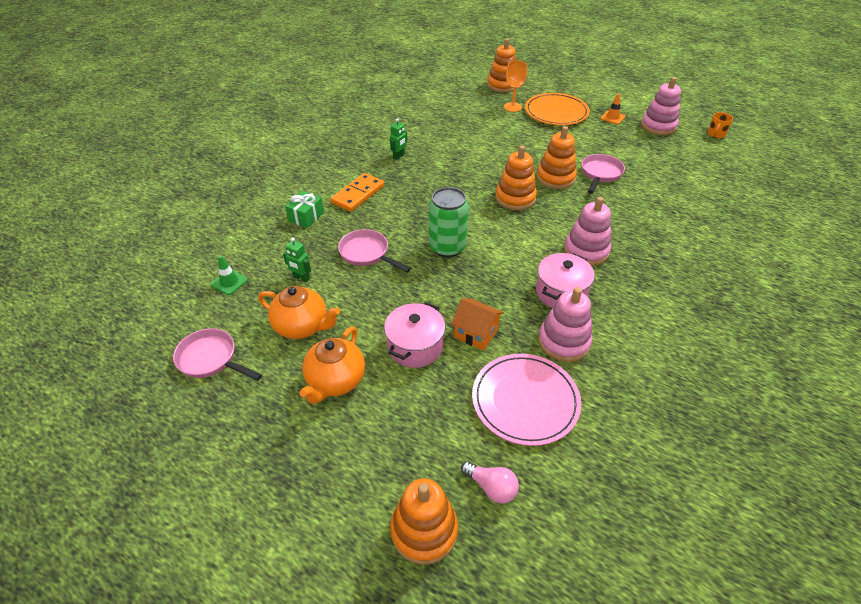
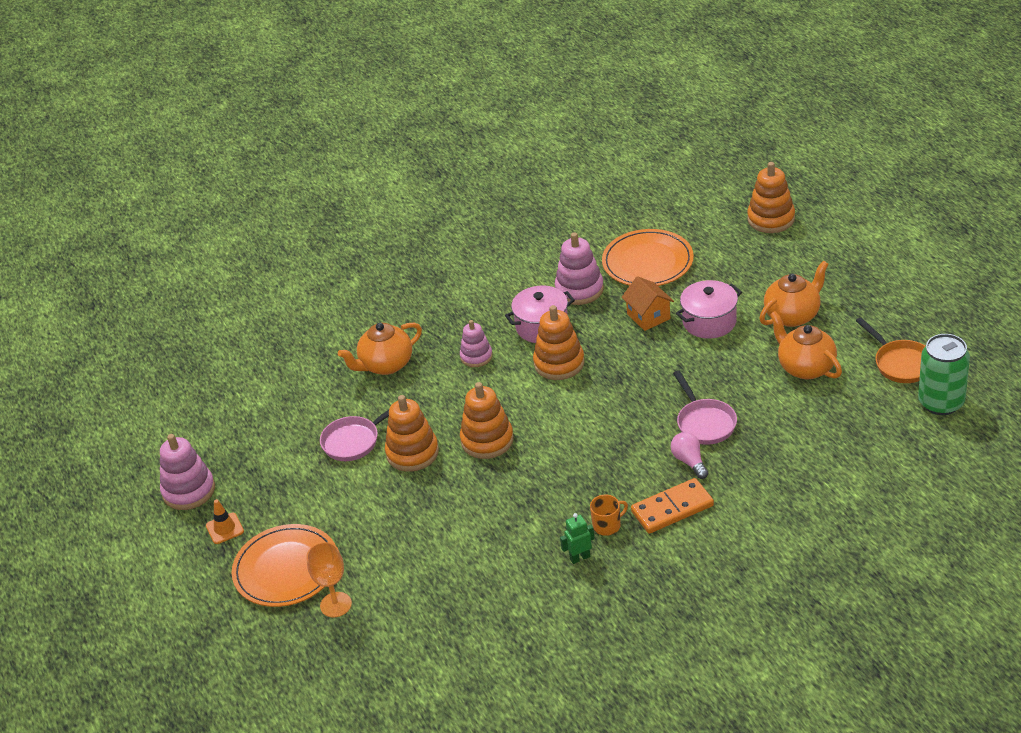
camera: 145 degrees left, 5 degrees down
(211, 359) = (900, 363): pink pan -> orange pan
(229, 282) = (869, 435): green traffic cone -> none
(301, 278) = (788, 416): green robot -> none
(306, 216) = (753, 495): green gift -> none
(447, 247) = (613, 403): green can -> green can (941, 402)
(491, 487) = (712, 226): pink light bulb -> pink light bulb (689, 461)
(502, 85) = (298, 668): orange stacking toy -> orange stacking toy (559, 363)
(525, 400) = (647, 262): pink plate -> orange plate
(586, 251) = (476, 356): pink stacking toy -> pink stacking toy, size x0.65
(644, 224) = (385, 365): none -> orange teapot
(716, 134) = (141, 452): orange mug -> orange mug (607, 525)

